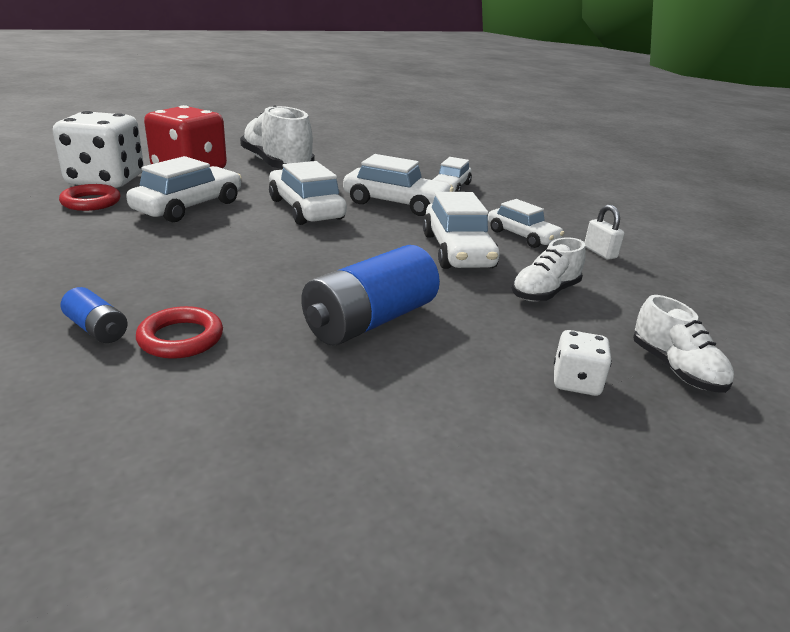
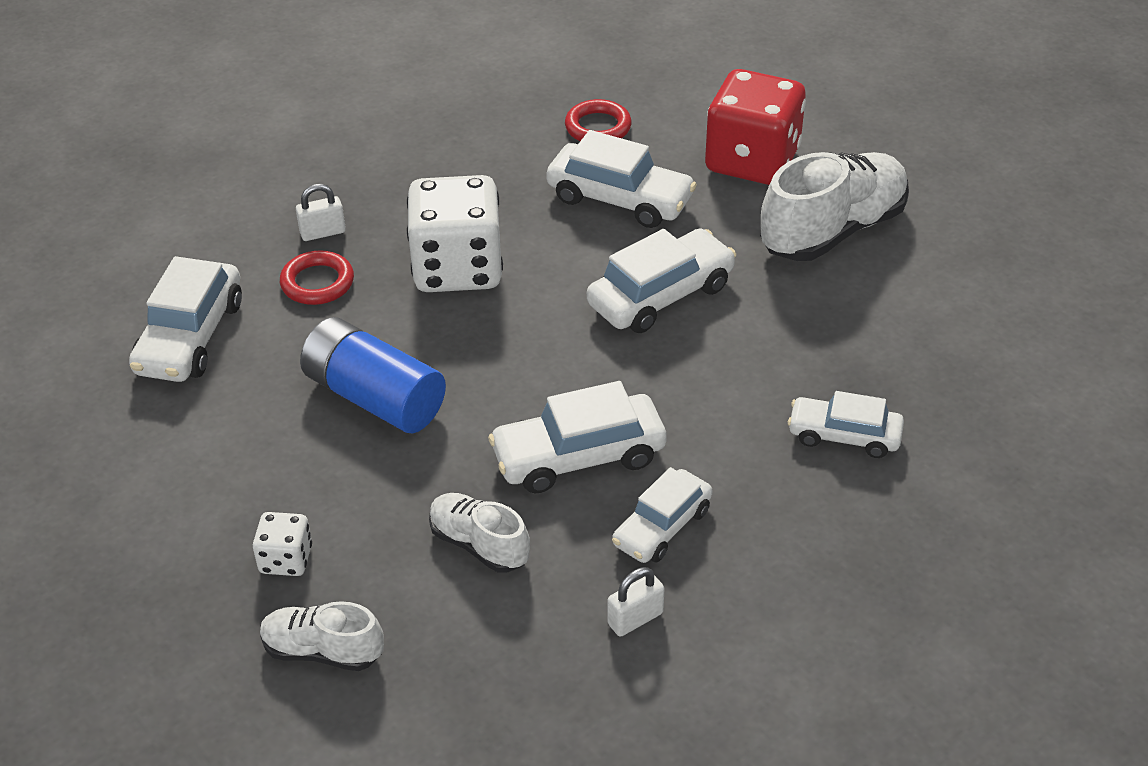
camera: 85 degrees right, 15 degrees up
(97, 329) = (323, 232): blue battery -> white padlock
(106, 180) = (674, 111): white dice -> white dice (457, 268)
(396, 203) = (730, 379): white car -> white car (190, 337)
(676, 369) = (323, 651): white shoe -> white shoe turned 45 degrees clockwise

